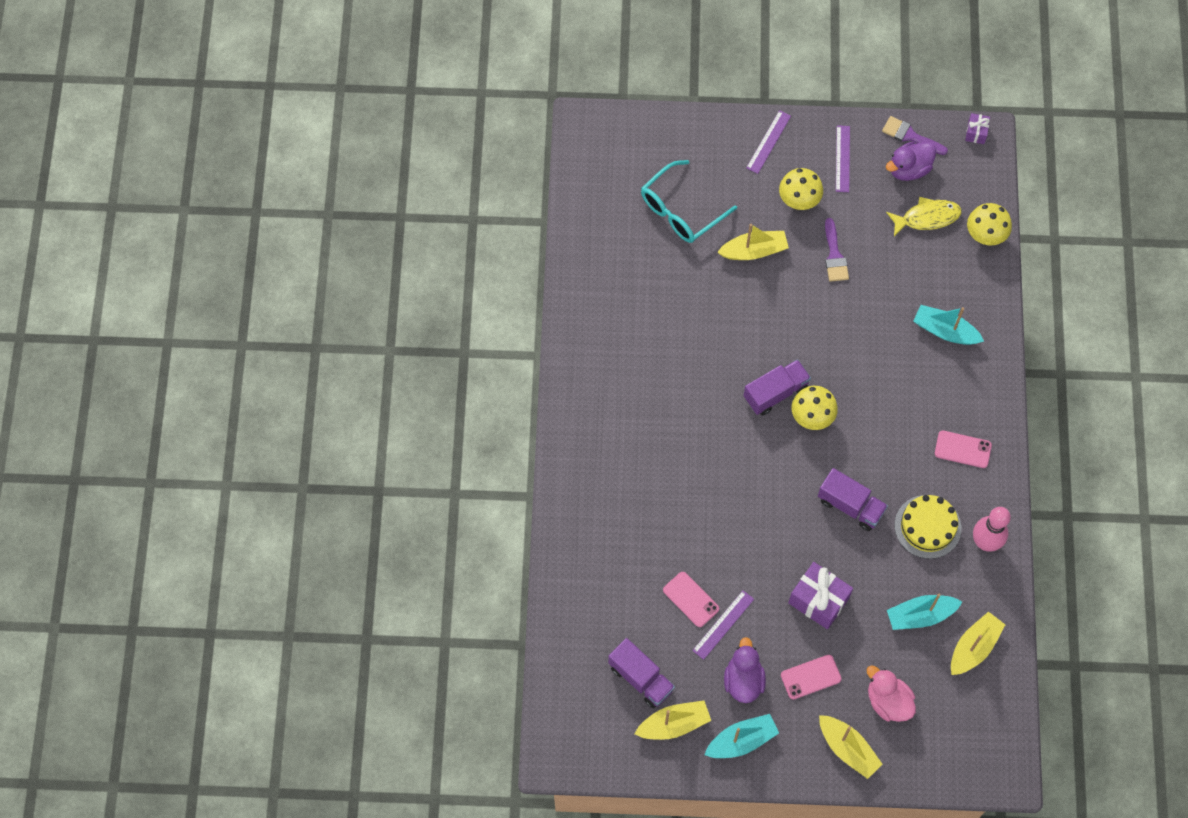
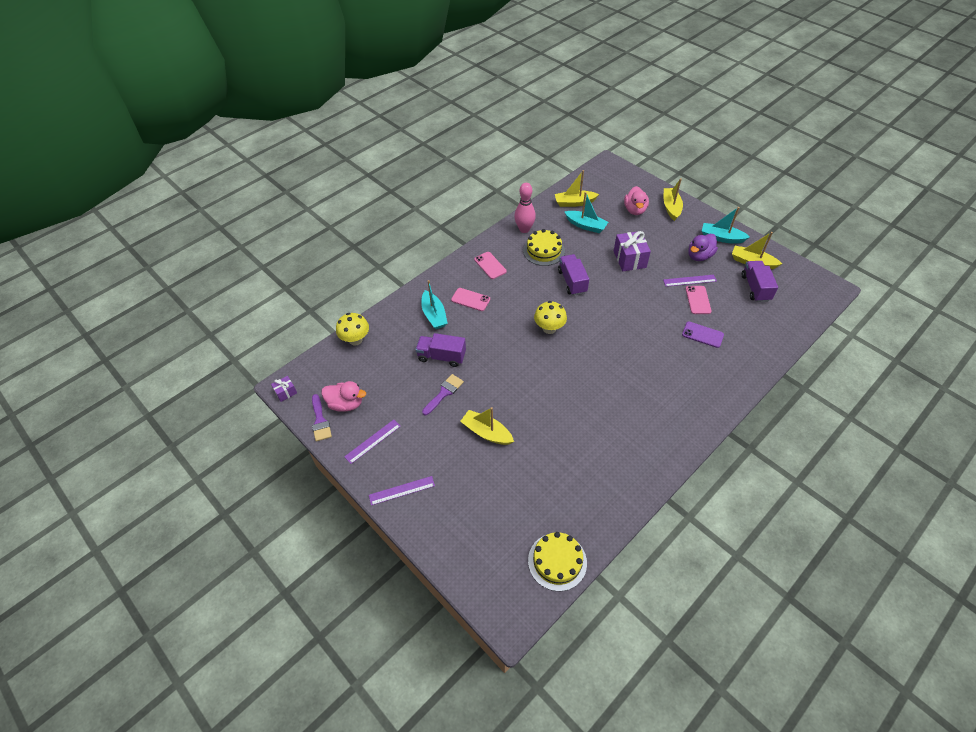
camera: 135 degrees left, 15 degrees down
(587, 193) = (557, 561): none -> yellow cake
(648, 548) = (702, 334): none -> purple phone
(680, 210) = (505, 494): turquoise glasses -> none
(775, 393) = (556, 353): purple truck -> purple truck (441, 356)
(799, 201) = (427, 439): yellow mushroom -> none
(810, 677) = (663, 238): pink phone -> pink phone (470, 299)
(908, 169) = (346, 404): purple duck -> pink duck
(927, 217) = (371, 371): yellow fish -> none

